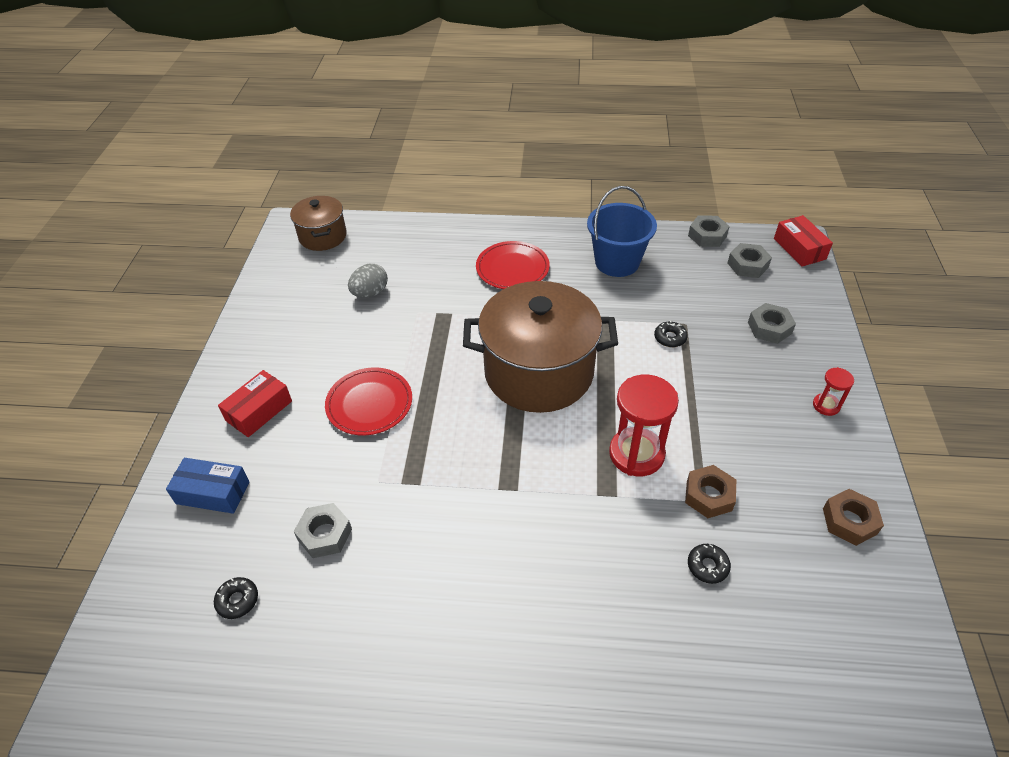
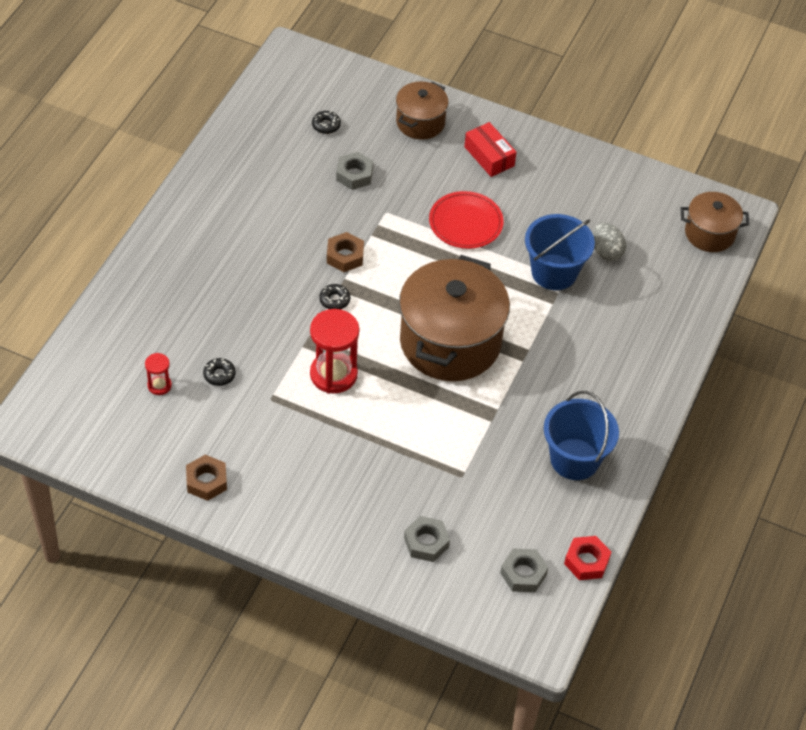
camera: 105 degrees right, 5 degrees up
(213, 492) = (420, 122): blue box -> brown pot
(411, 321) = (554, 272): none -> blue bucket
(512, 268) = (599, 369): red plate -> none
(670, 338) = (448, 455): black donut -> black donut (334, 300)
(707, 236) = (586, 561): grey nut -> red nut
(709, 495) = (273, 403): brown nut -> brown nut (345, 256)
(799, 249) = (530, 639): red box -> none
(826, 405) = (316, 533): red hourglass -> red hourglass (159, 385)

